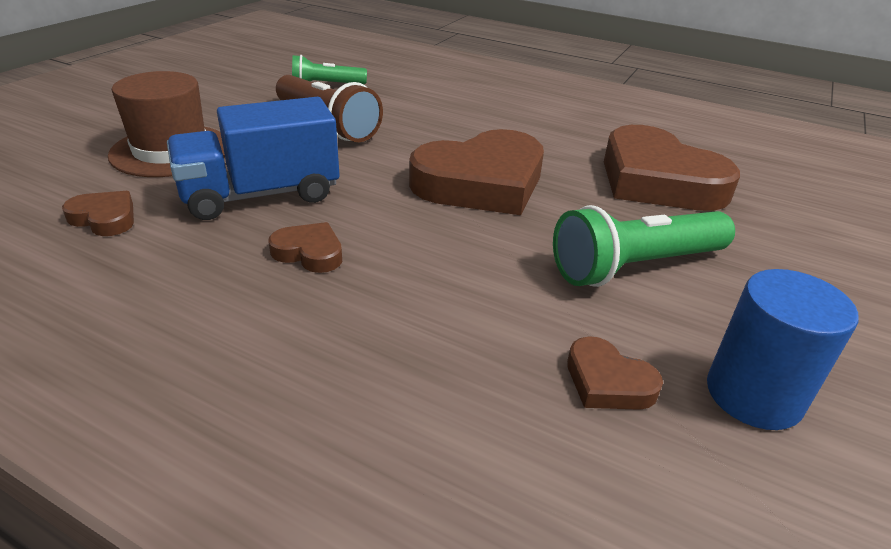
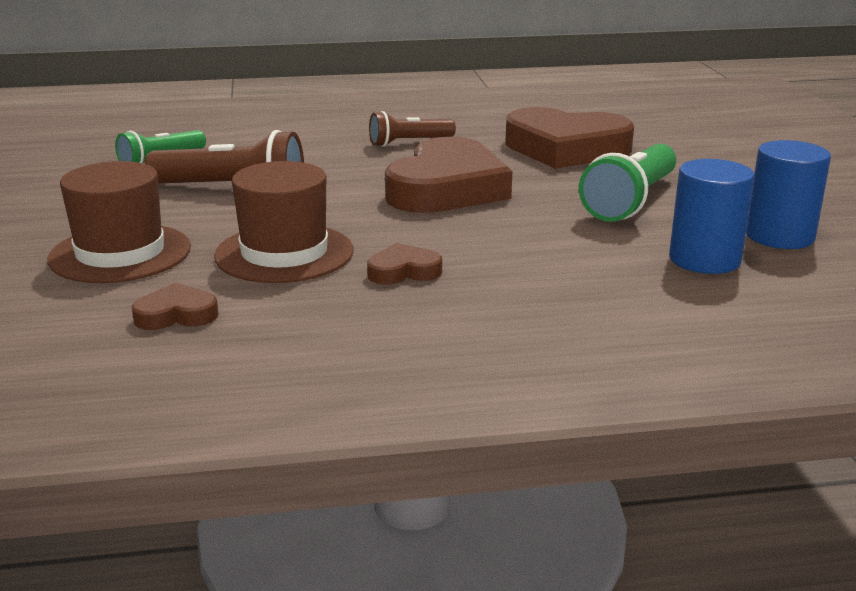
camera: 35 degrees left, 10 degrees down
(261, 195) = (284, 253): blue truck -> brown hat
(523, 127) = (409, 142): none -> brown flashlight
(607, 382) = (704, 260): brown heart -> blue cylinder

